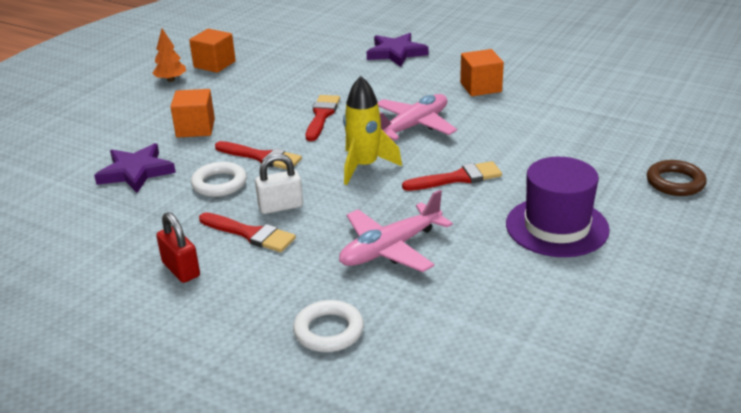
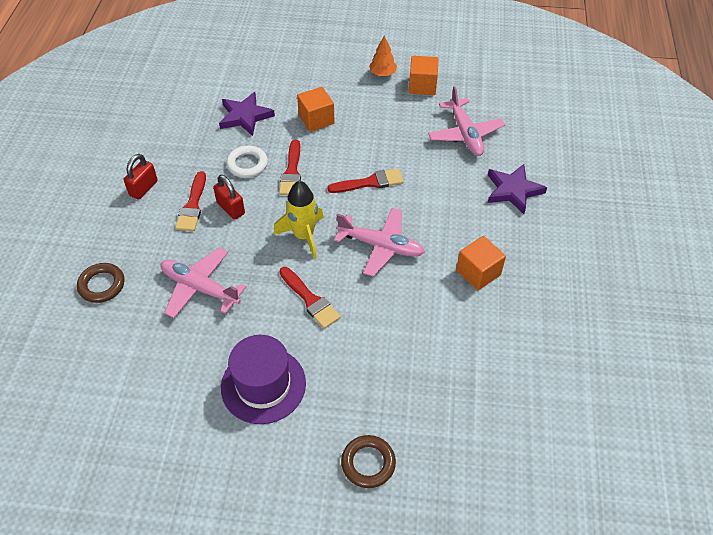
camera: 65 degrees right, 20 degrees up
(281, 207) = (230, 208): white padlock -> red padlock
(304, 58) = (465, 134): none -> pink plane
(328, 331) = (102, 285): white ring -> brown ring

